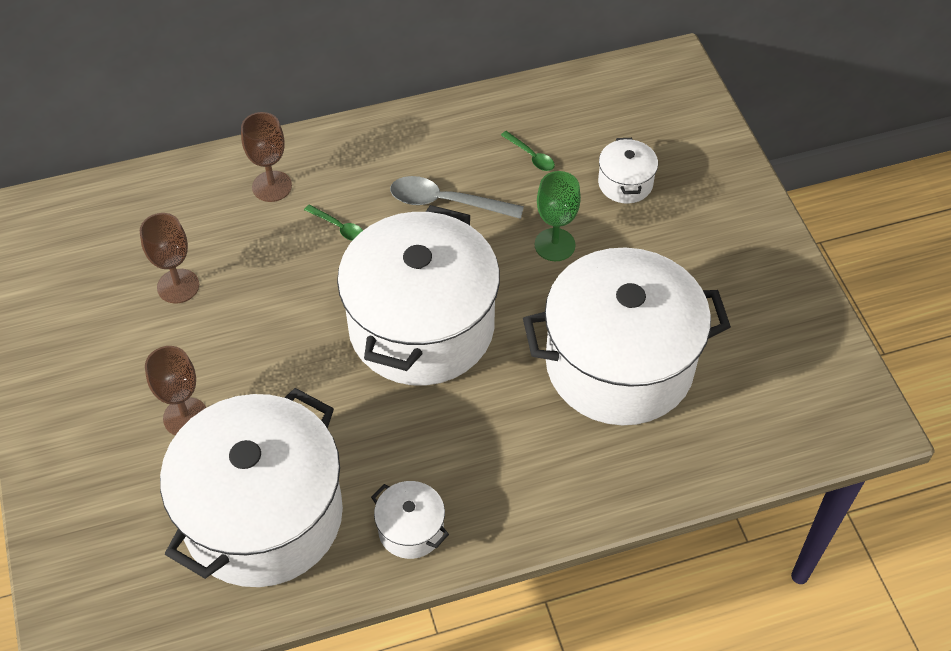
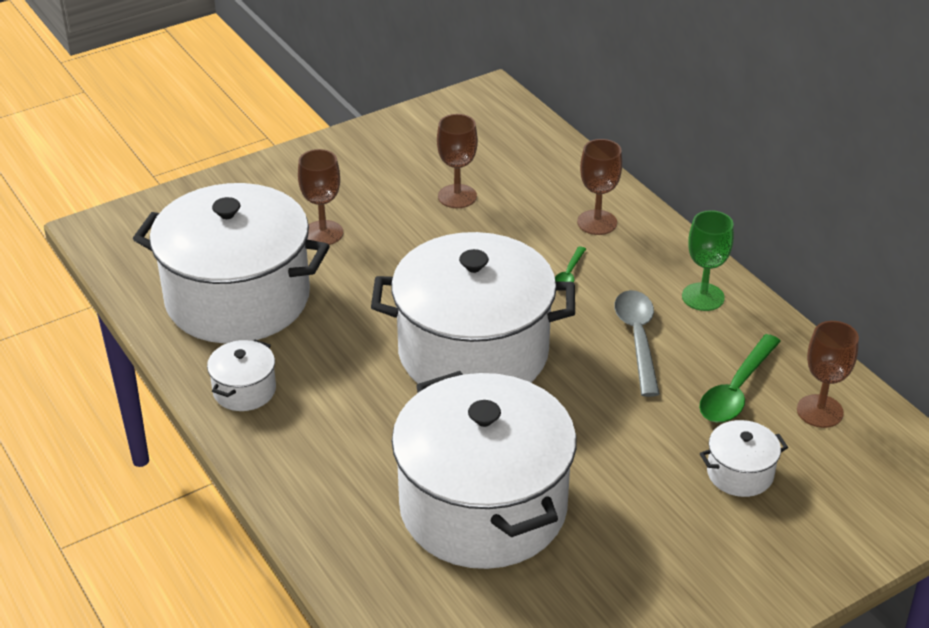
camera: 75 degrees right, 15 degrees down
(531, 156) = (736, 390): green spoon -> green spoon, size x1.87
(554, 245) = (621, 430): green goblet -> green goblet (703, 297)
(571, 113) = (820, 411): none -> brown goblet

